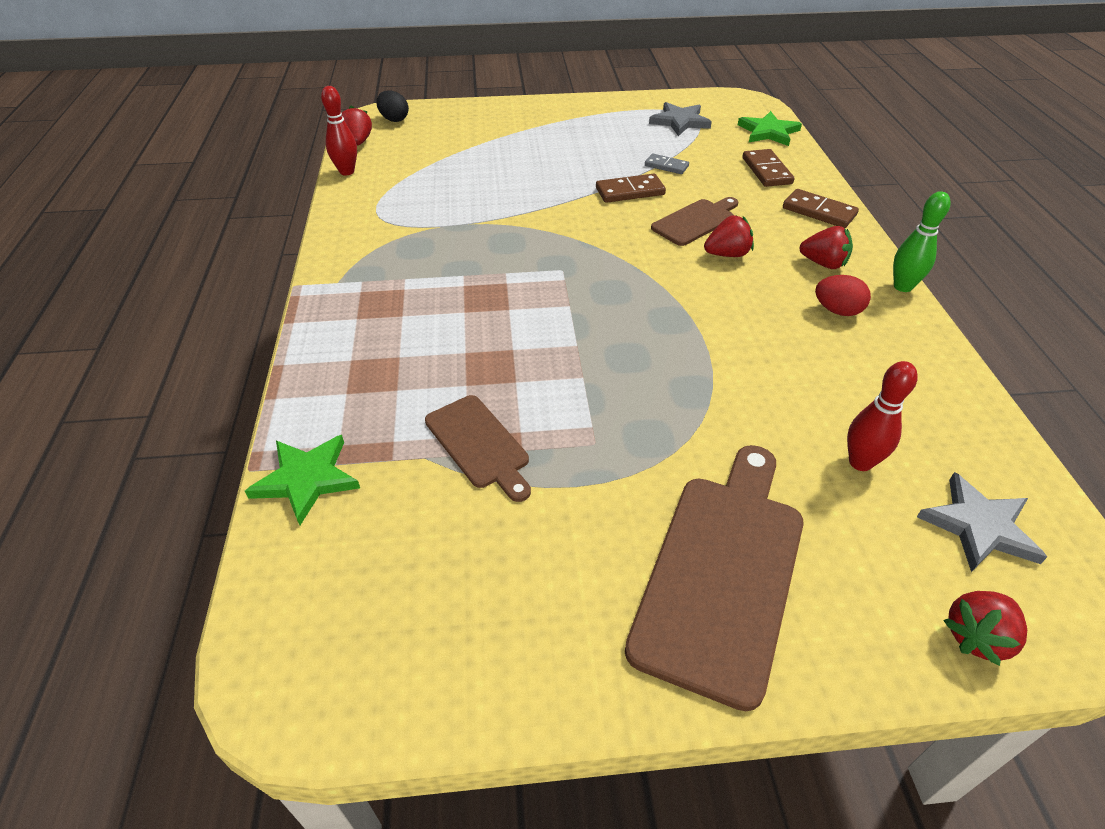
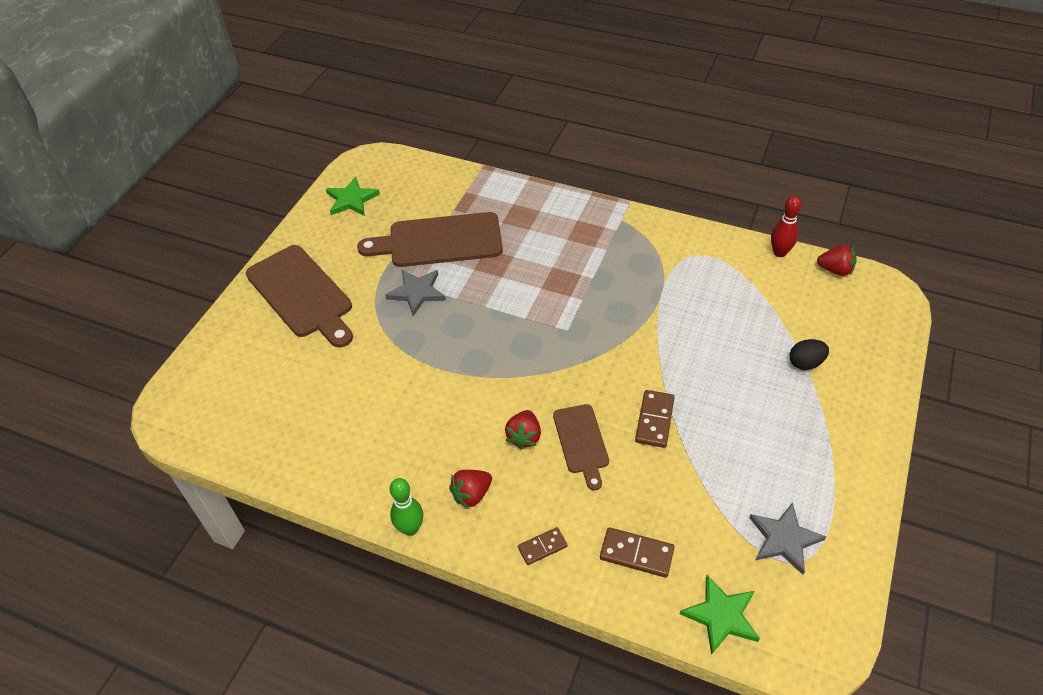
camera: 120 degrees right, 5 degrees up
(306, 479) = (463, 181): green star -> green star (351, 199)
(394, 119) = (877, 304): black egg -> black egg (805, 363)
(479, 444) = (439, 241): brown cutting board -> brown cutting board, size x1.77
(666, 166) = (687, 472): grey domino -> none
(819, 212) = (542, 547): brown domino -> brown domino, size x0.66
(837, 311) = (417, 463): red egg -> none
(860, 462) = (305, 384): red bowling pin -> none
(976, 636) = (200, 361): red strawberry -> none
(979, 526) = (234, 406): grey star -> grey star (417, 292)

